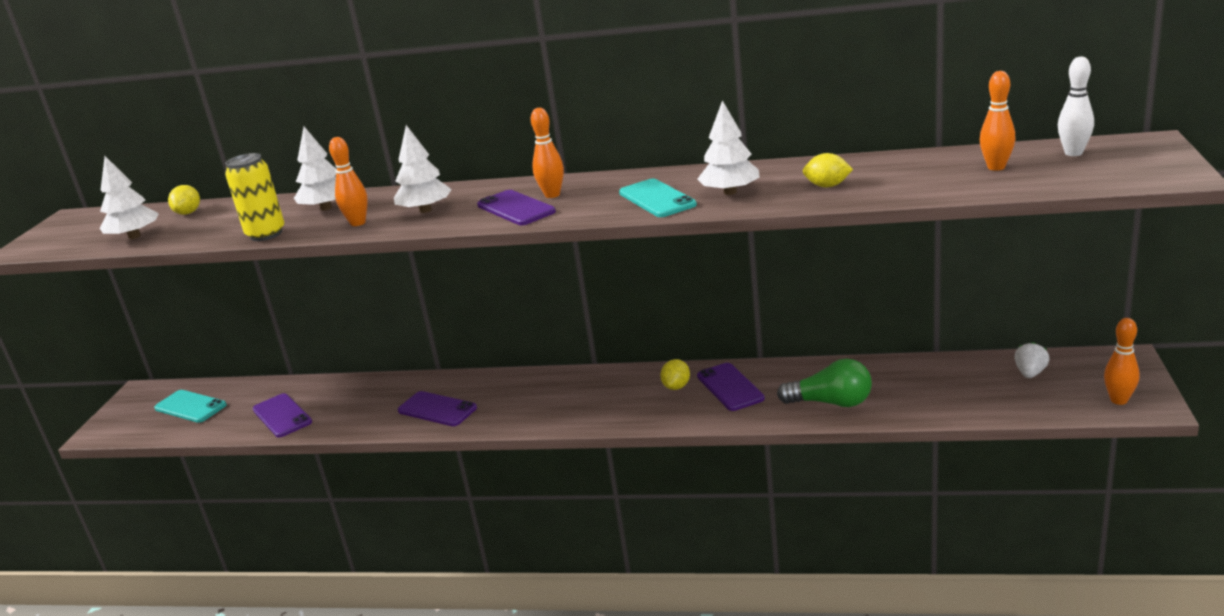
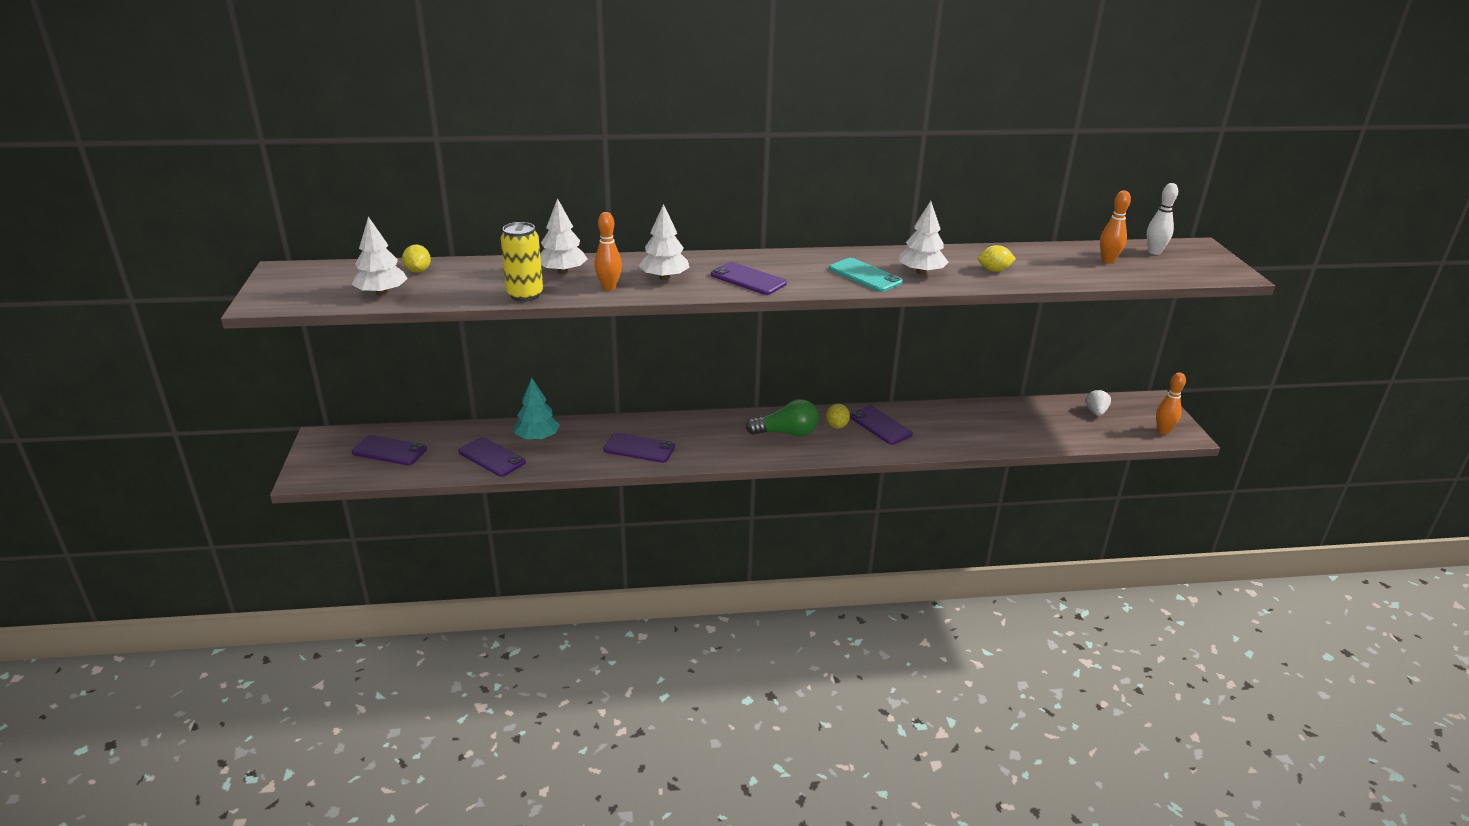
camera: 20 degrees left, 5 degrees up
(190, 407) = (389, 451): turquoise phone -> purple phone
(340, 395) = (537, 437): none -> turquoise tree
(552, 195) = (770, 268): orange bowling pin -> none
(831, 403) = (964, 436): green light bulb -> green light bulb (786, 433)

